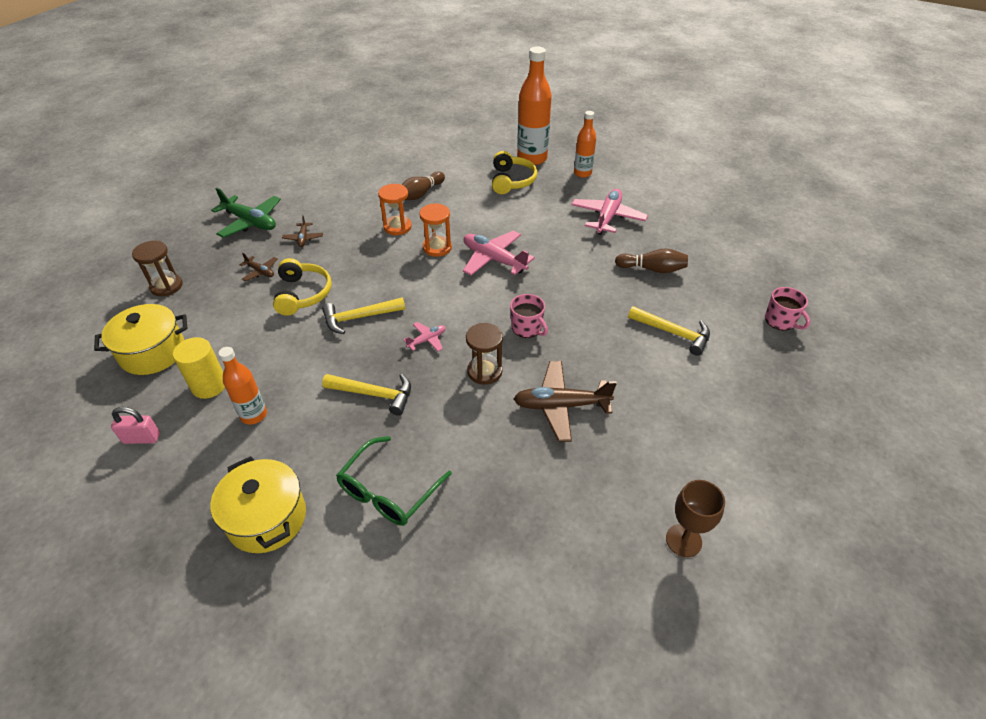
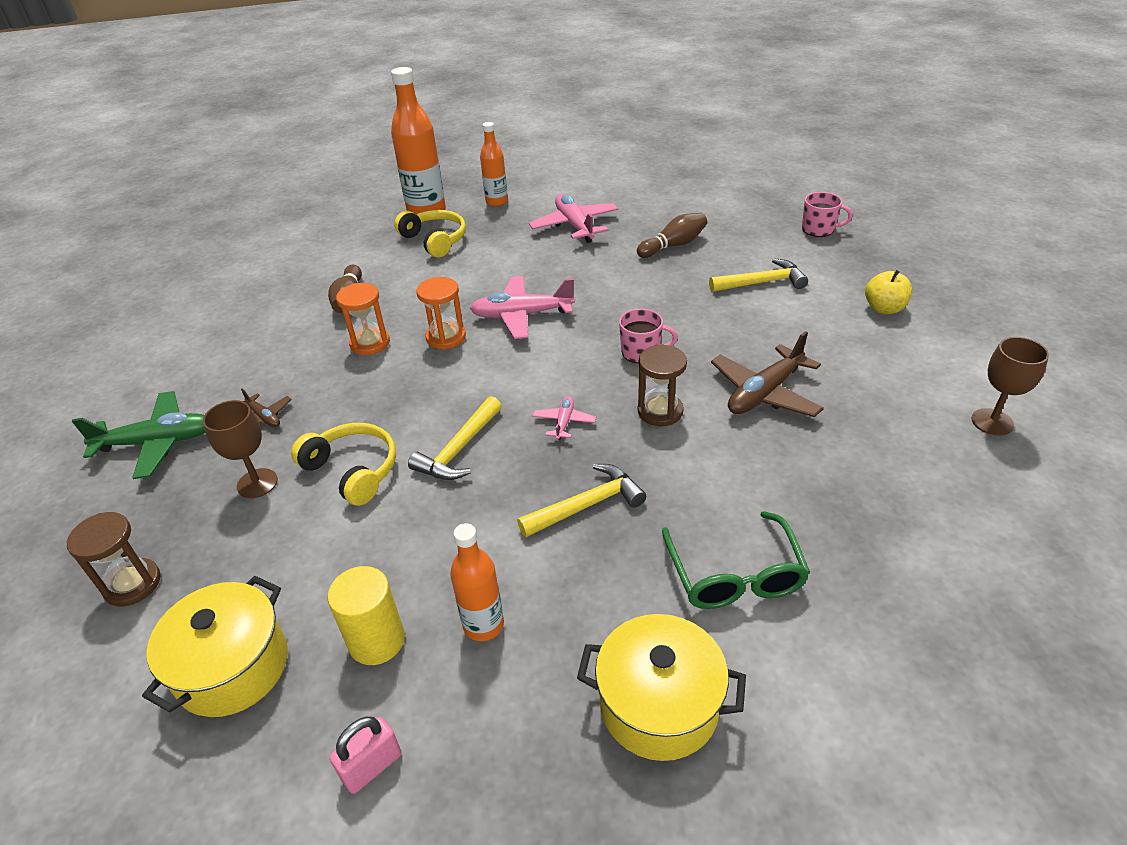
camera: 40 degrees left, 5 degrees down
(260, 272) = (257, 483): brown plane -> brown goblet
(735, 409) = (884, 308): none -> yellow apple

